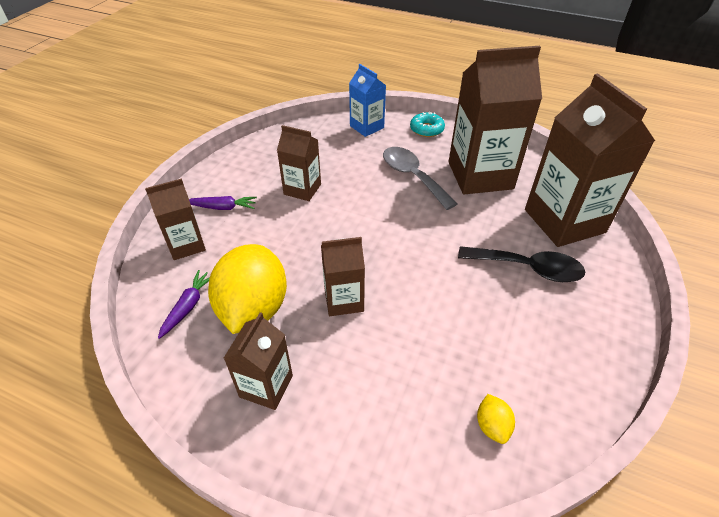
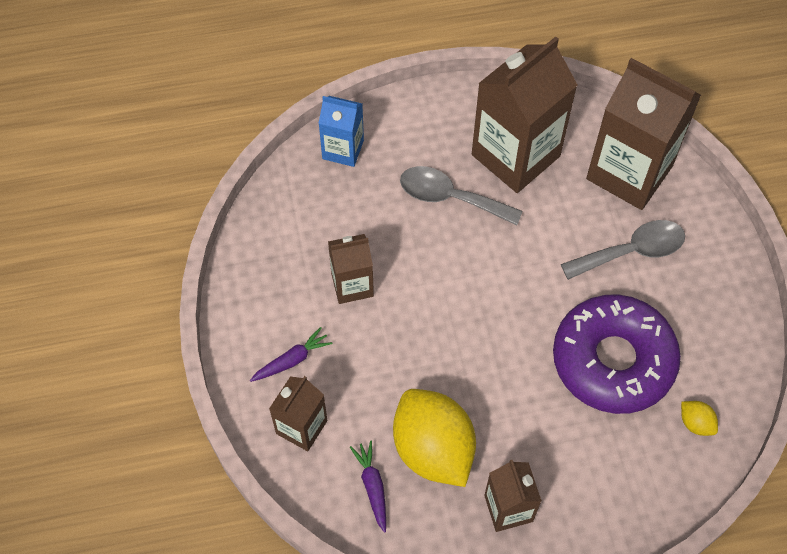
camera: 35 degrees left, 15 degrees up
(344, 300) = (502, 388): brown carton -> none
(426, 129) = (412, 115): turquoise donut -> none
(451, 332) = (613, 360): none -> purple donut
(528, 268) = (632, 251): black spoon -> grey spoon

